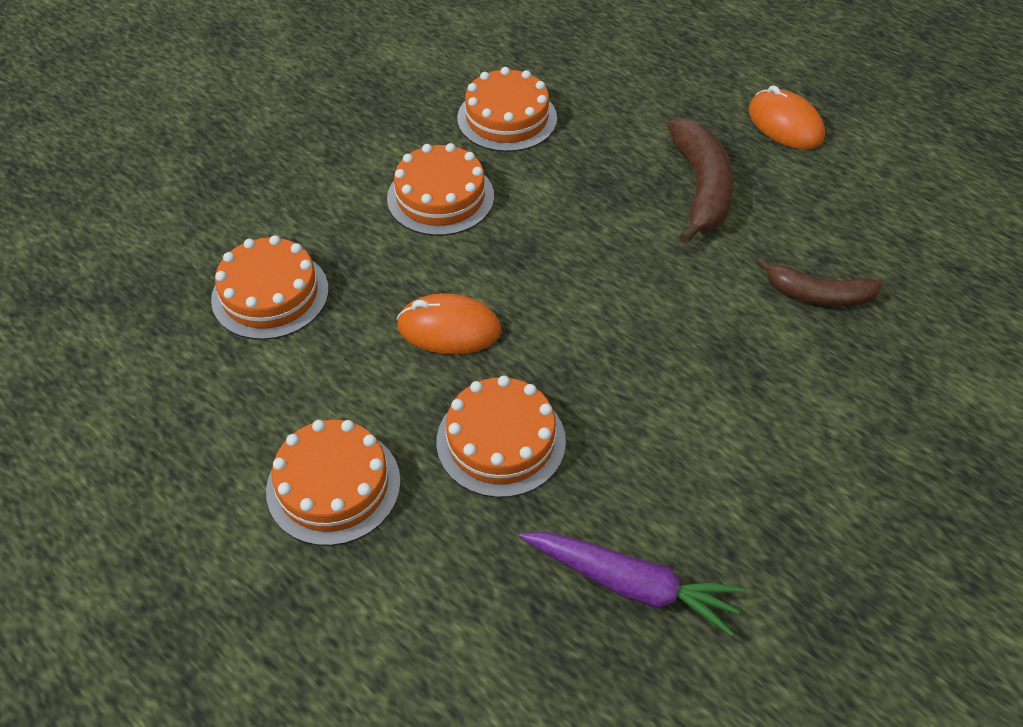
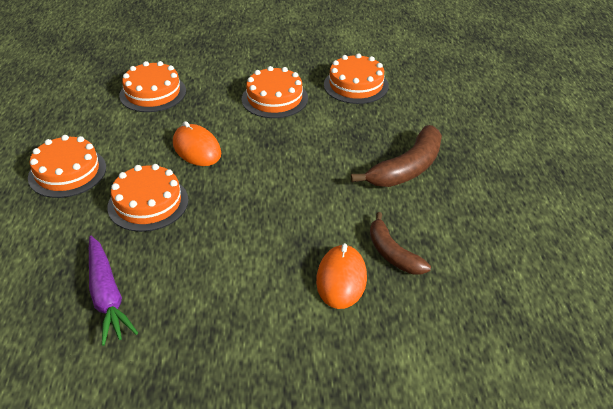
camera: 45 degrees right, 10 degrees down
(785, 124) = (507, 169): orange mouse -> orange mouse (341, 279)

